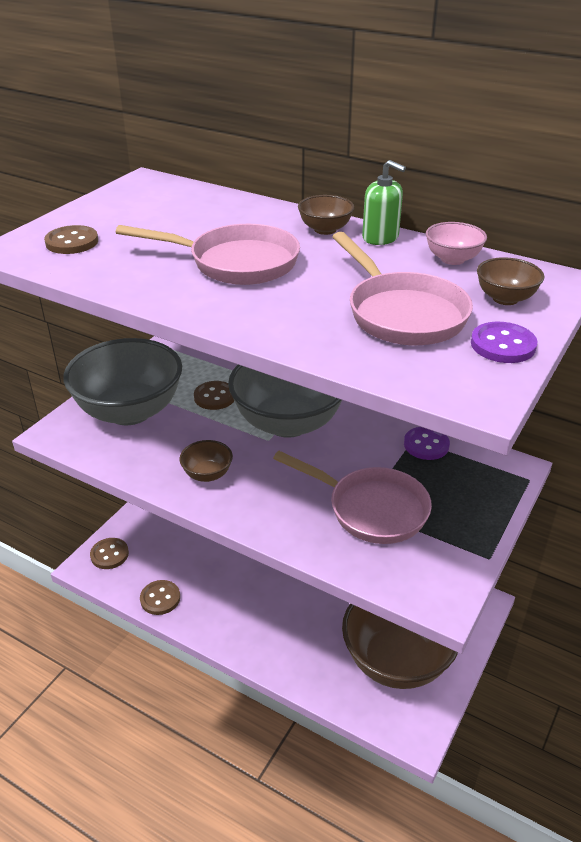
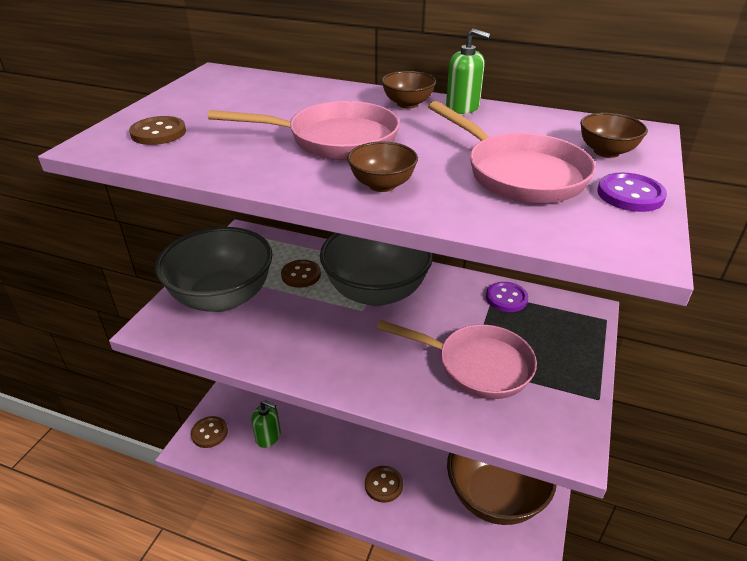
camera: 10 degrees left, 0 degrees up
(160, 598) = (266, 469): brown button -> brown button (383, 485)
(169, 566) = (268, 436): none -> green soap dispenser
(207, 474) = (313, 351): brown bowl -> brown bowl (382, 185)
(452, 259) = (538, 121): pink bowl -> none

